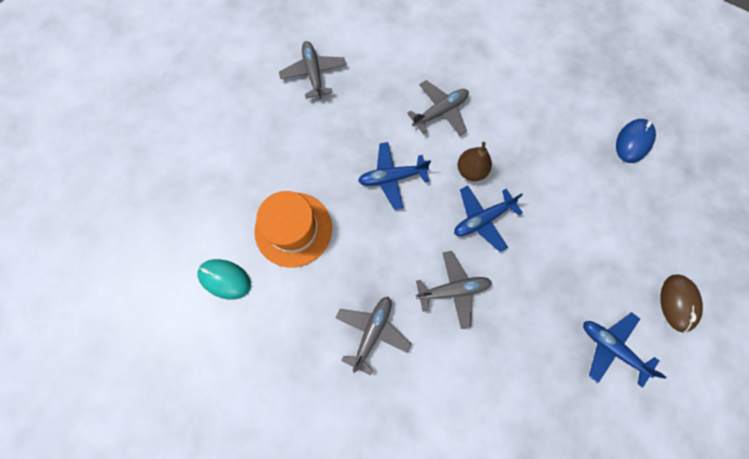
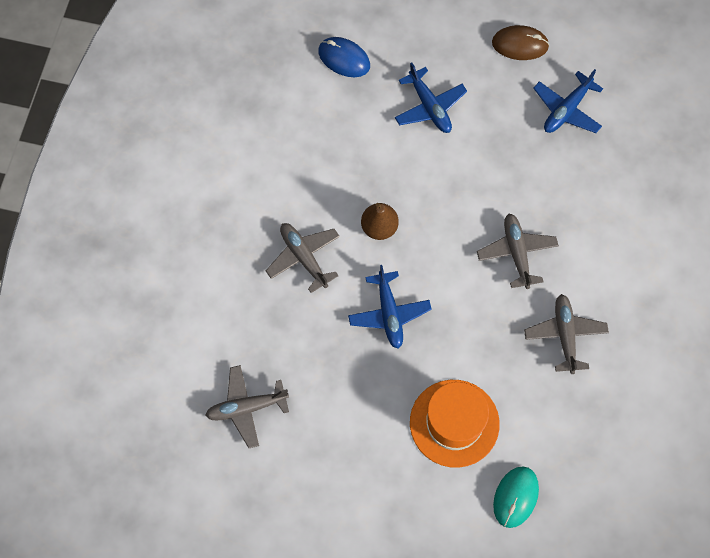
camera: 90 degrees left, 5 degrees down
(372, 332) = (565, 335): grey plane -> grey plane turned 60 degrees clockwise
(482, 219) = (437, 219): blue plane -> blue plane (429, 107)

